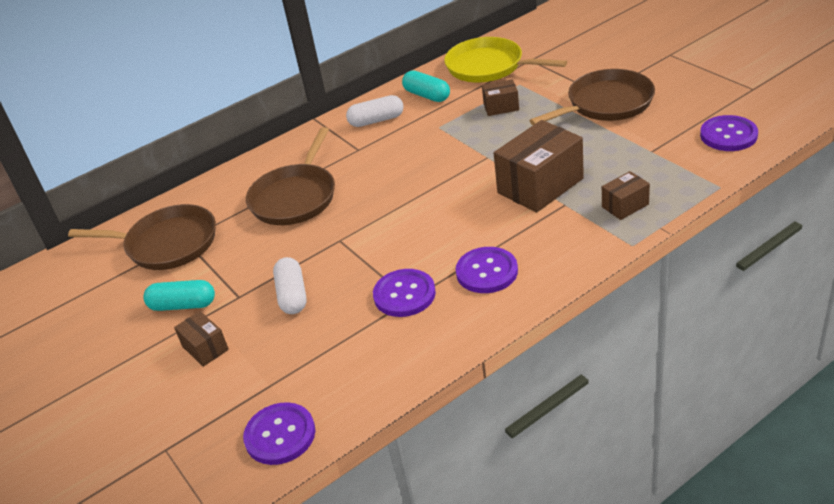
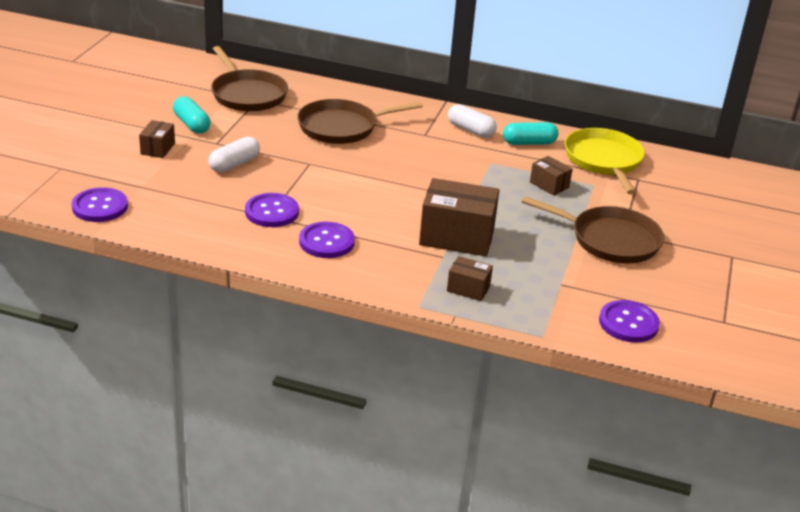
camera: 45 degrees right, 5 degrees down
(427, 95) = (529, 143): turquoise capsule -> turquoise capsule turned 75 degrees clockwise

